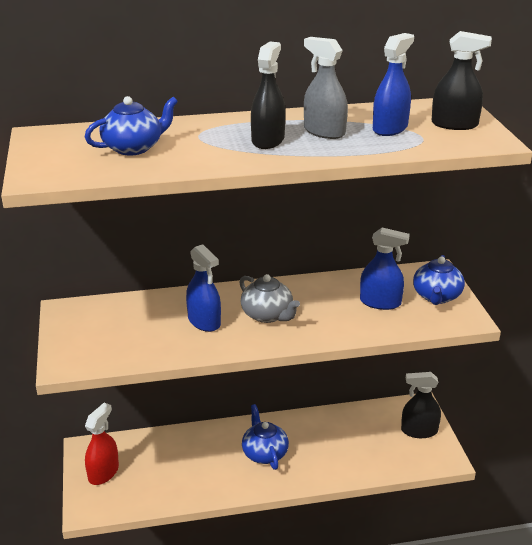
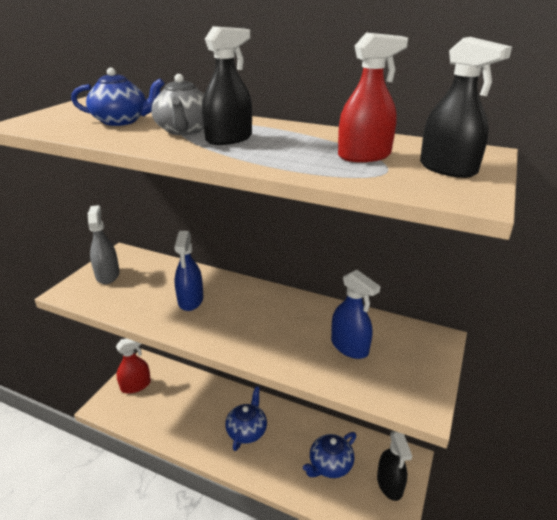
camera: 35 degrees right, 0 degrees up
(267, 315) = (241, 316): grey teapot -> grey teapot (184, 131)
(324, 132) = (292, 144): grey spray bottle -> grey spray bottle (107, 275)
(390, 128) = (364, 156): blue spray bottle -> red spray bottle
(419, 431) = (389, 484): black spray bottle -> black spray bottle turned 135 degrees counterclockwise
(436, 296) = (412, 365): blue teapot -> blue teapot (330, 465)

